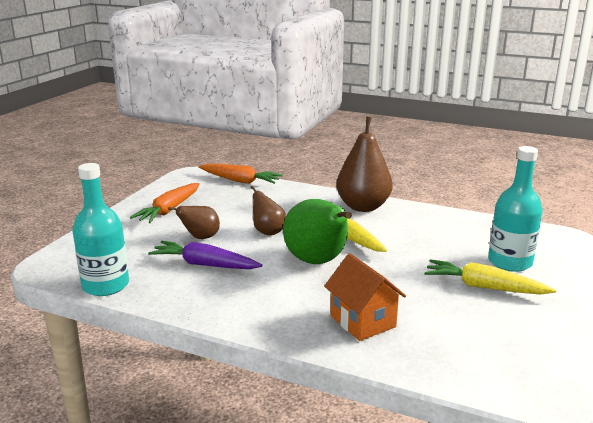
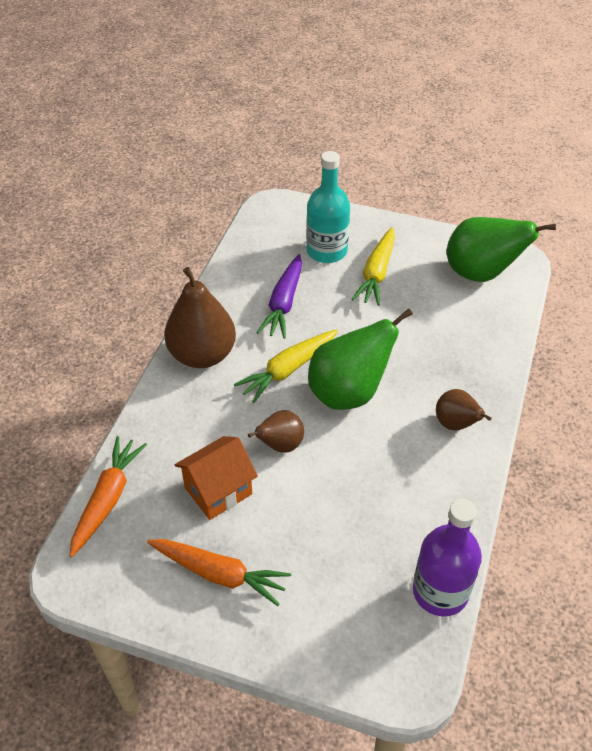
camera: 95 degrees left, 25 degrees up
(105, 285) = (440, 591): turquoise bottle -> purple bottle
(200, 237) = (304, 516): brown pear -> brown pear (456, 424)
(205, 265) = (373, 497): purple carrot -> purple carrot (284, 303)
(363, 321) = (453, 356): orange house -> orange house (218, 491)
(507, 359) = (481, 273): none -> green pear

